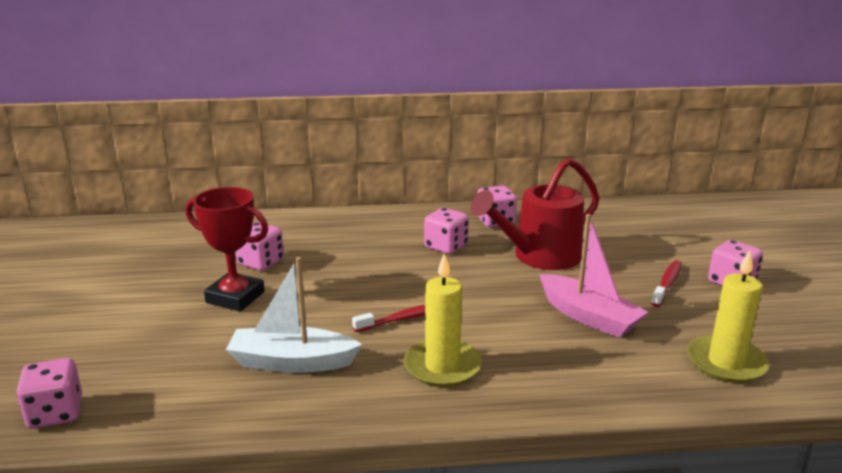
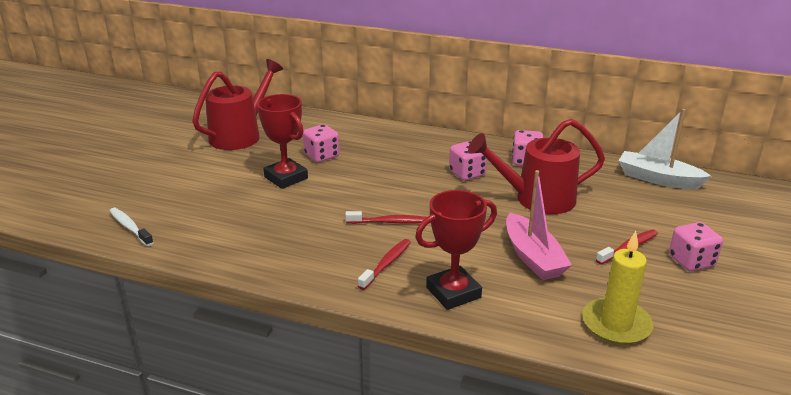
camera: 25 degrees right, 5 degrees up
(55, 413) = (130, 227): pink dice -> white toothbrush
(132, 260) = (240, 135): none -> red watering can
(292, 362) = (288, 233): white boat -> white boat (658, 179)
(442, 366) = (386, 264): yellow candle -> red toothbrush
(542, 377) = (453, 292): none -> red trophy

